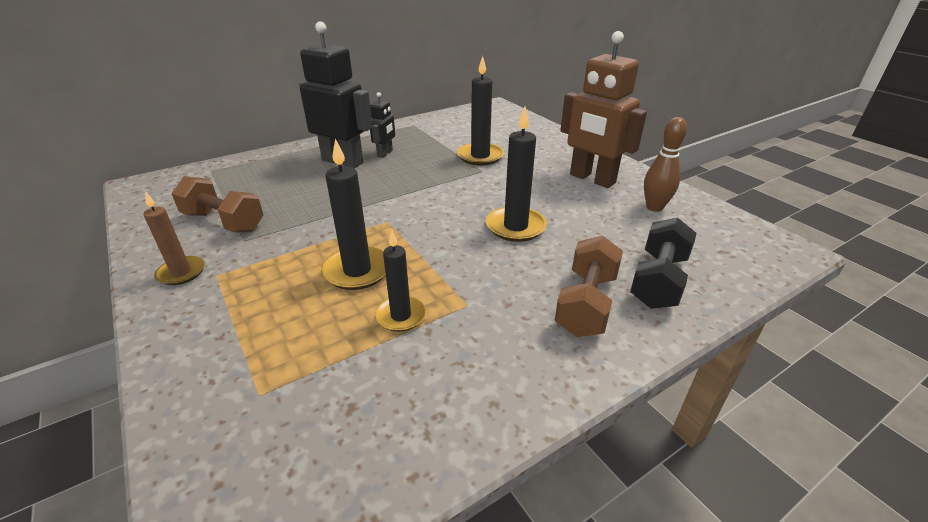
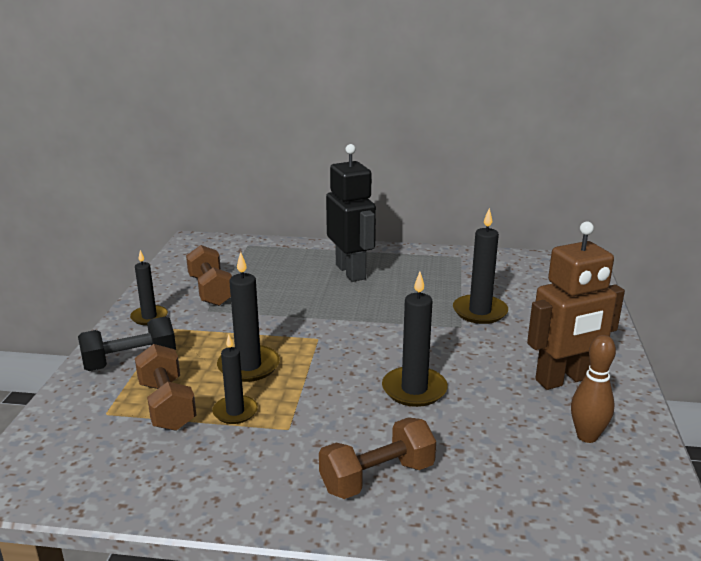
camera: 40 degrees right, 10 degrees down
(181, 273) = (149, 317): brown candle -> black candle
(322, 347) = (167, 405): none -> brown dumbbell
(385, 153) = (395, 277): black robot -> none
(592, 179) = (564, 379): brown robot -> brown robot turned 105 degrees counterclockwise
(658, 281) = (472, 496): black dumbbell -> black dumbbell (130, 362)

